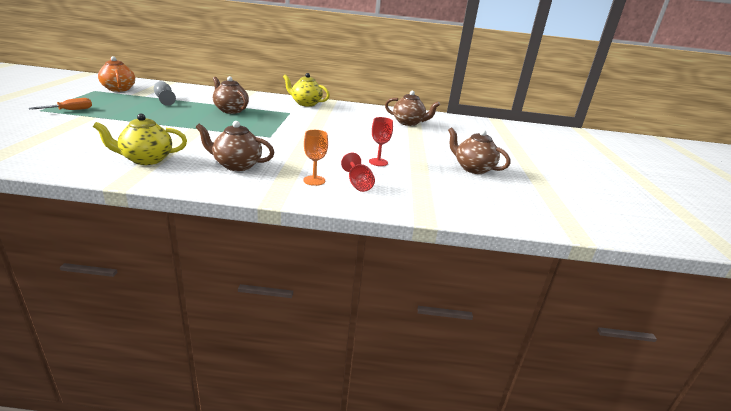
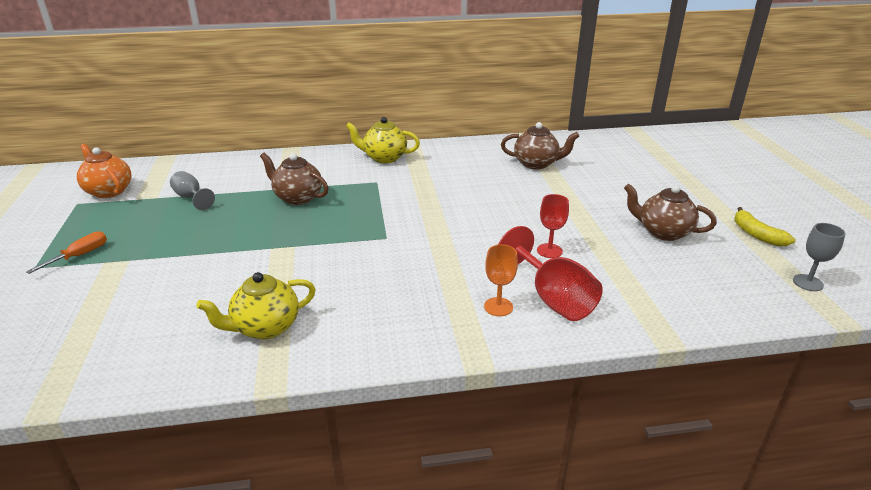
camera: 10 degrees left, 5 degrees up
(236, 165) = (386, 306): brown teapot -> none
(358, 184) = (553, 298): red goblet -> red goblet, size x1.69
(547, 183) = (757, 234): none -> yellow banana
(568, 214) = (808, 283): none -> grey goblet

